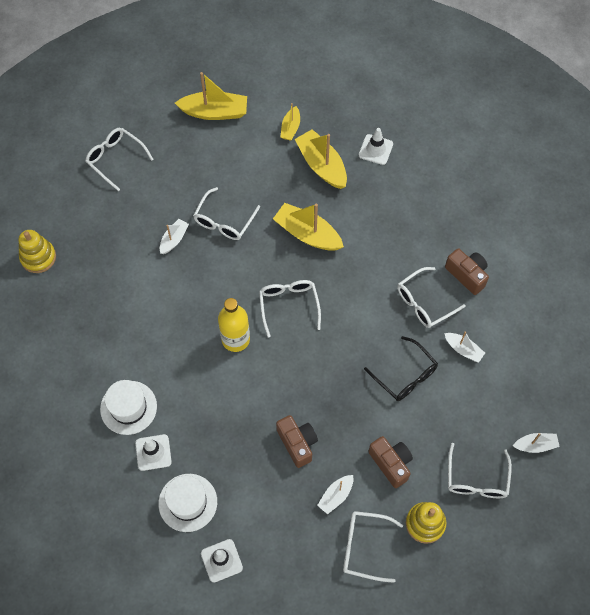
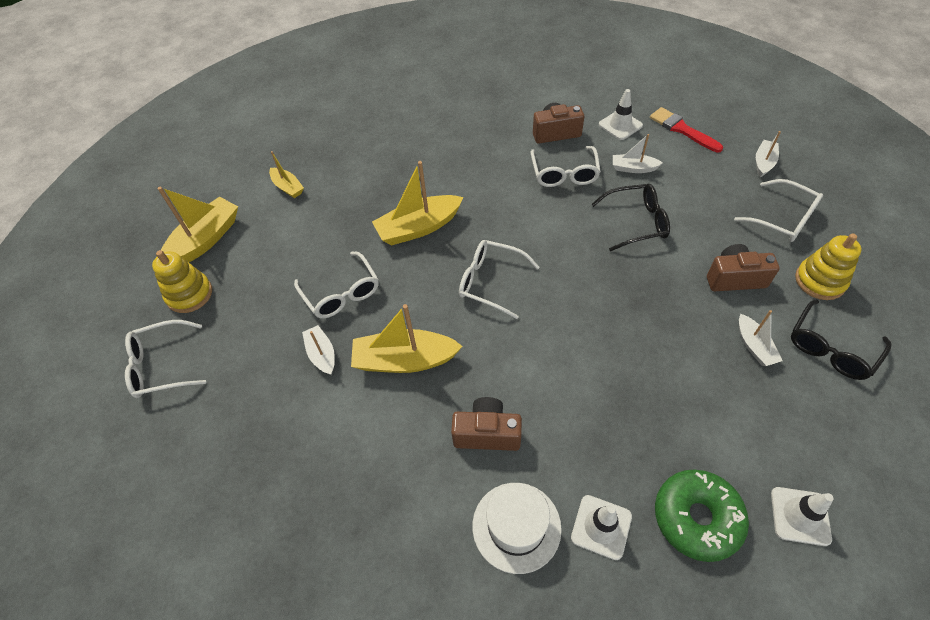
camera: 55 degrees left, 10 degrees down
(38, 257) = (208, 536): yellow stacking toy -> yellow stacking toy (189, 294)
(188, 502) = (696, 518): white hat -> green donut
(235, 339) = (498, 352): yellow bottle -> none
(297, 443) = (669, 353): brown camera -> brown camera (487, 433)
(322, 165) = (352, 182): yellow boat -> yellow boat (404, 360)
(364, 547) = (831, 348): white glasses -> black glasses
(375, 149) = (372, 137): white traffic cone -> white traffic cone (620, 125)
(463, 349) = (633, 168): white boat -> white boat turned 150 degrees counterclockwise
(536, 368) = (682, 129): none -> red brush

